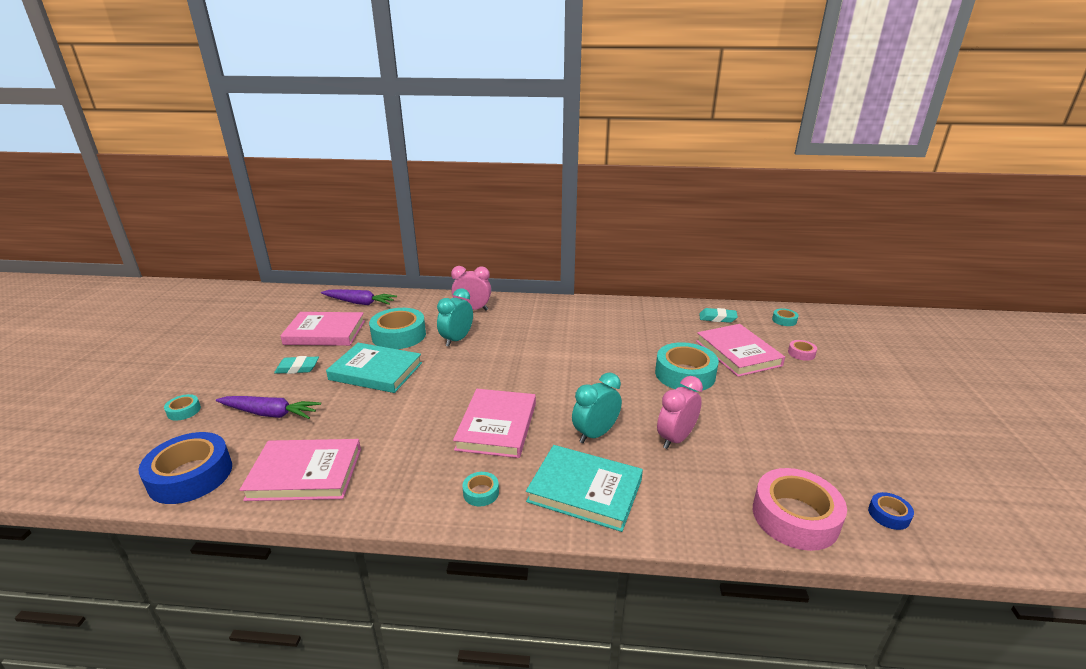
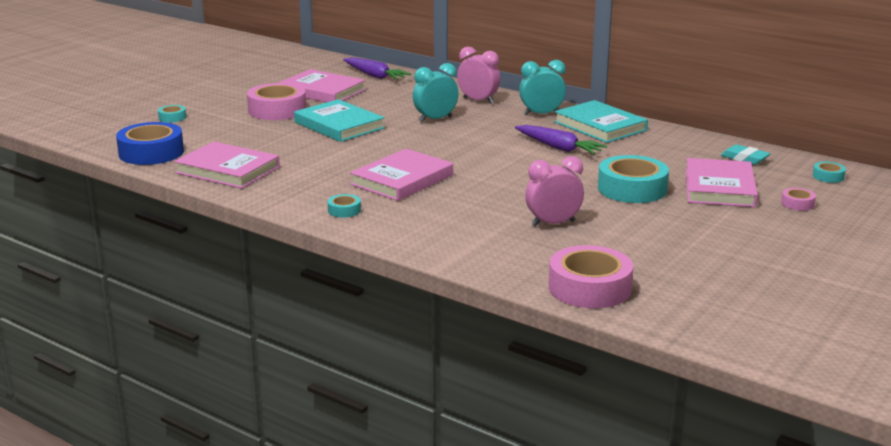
camera: 30 degrees right, 5 degrees down
(270, 413) = (232, 132): purple carrot -> purple carrot (558, 148)
(297, 368) = (277, 110): turquoise eraser -> pink tape
(399, 335) = (385, 106): turquoise tape -> none
(585, 490) = (428, 230): turquoise book -> turquoise book (600, 126)
(595, 434) = (482, 204): turquoise clock -> turquoise clock (541, 114)
(888, 515) = (682, 310): blue tape -> none

